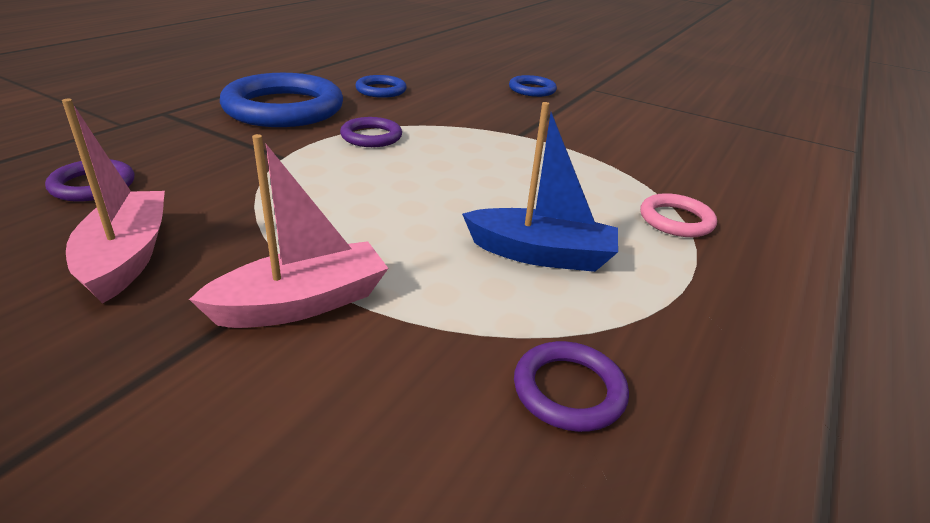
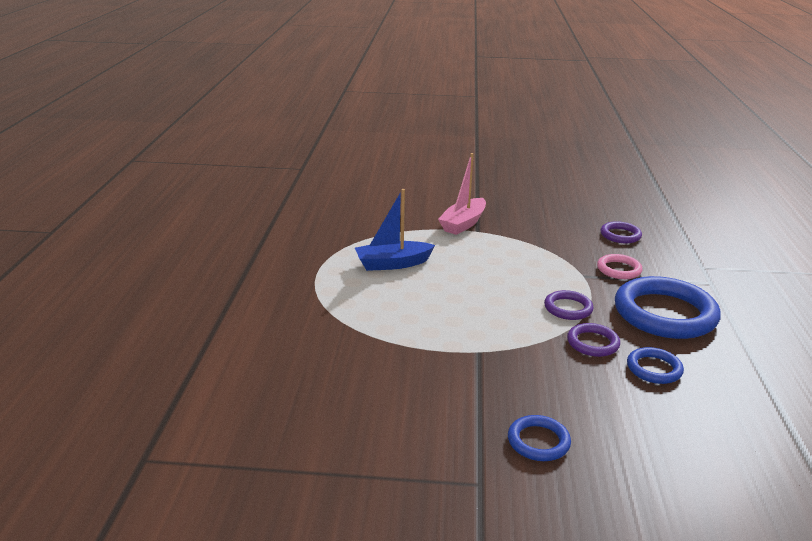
camera: 155 degrees right, 5 degrees down
(127, 257) = (544, 219): pink boat -> none
(569, 390) = (354, 226): purple ring -> purple ring (592, 343)
(676, 220) = (329, 305): pink ring -> pink ring (619, 269)

